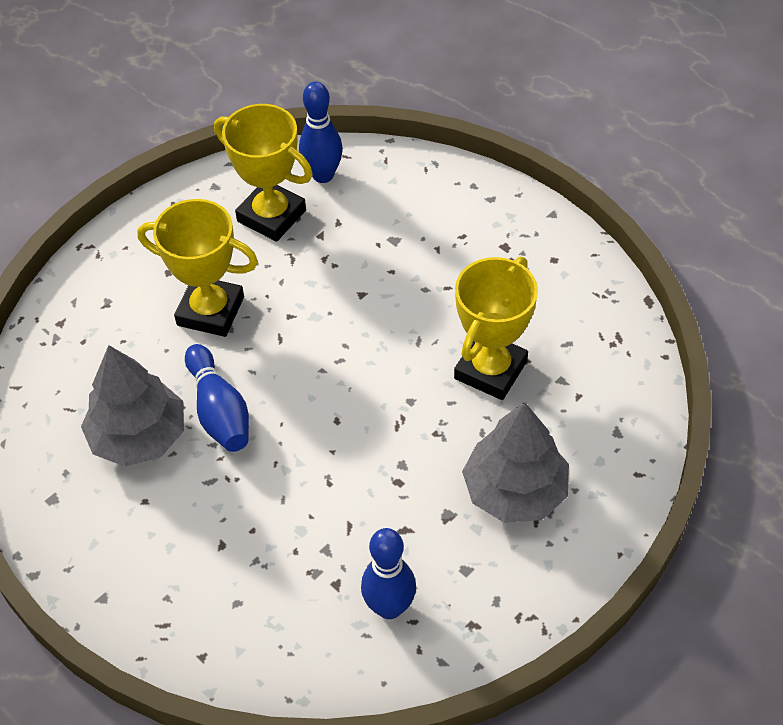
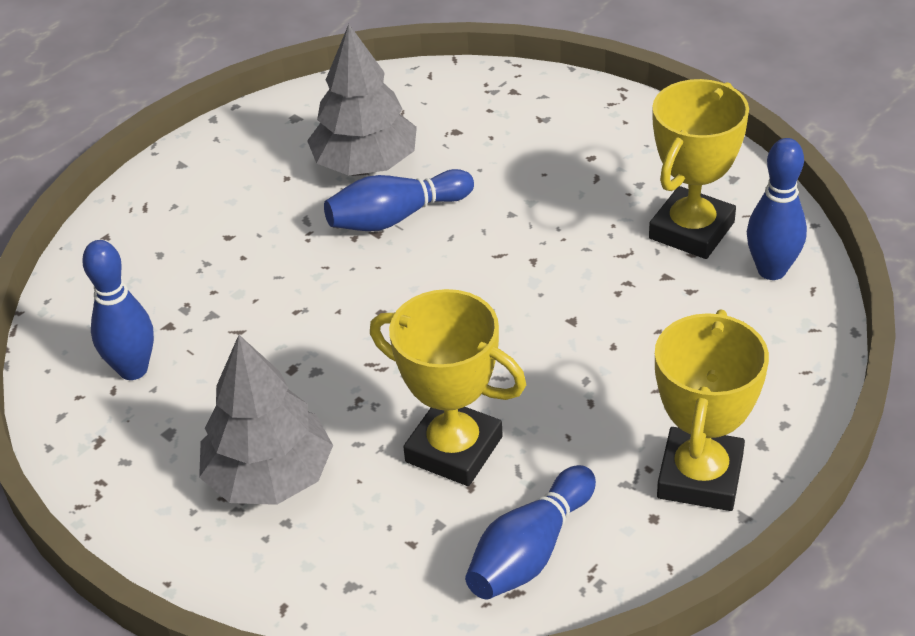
camera: 90 degrees right, 10 degrees down
(210, 311) = (536, 196): yellow trophy -> yellow trophy (700, 476)
(583, 327) = (530, 551): none -> blue bowling pin

